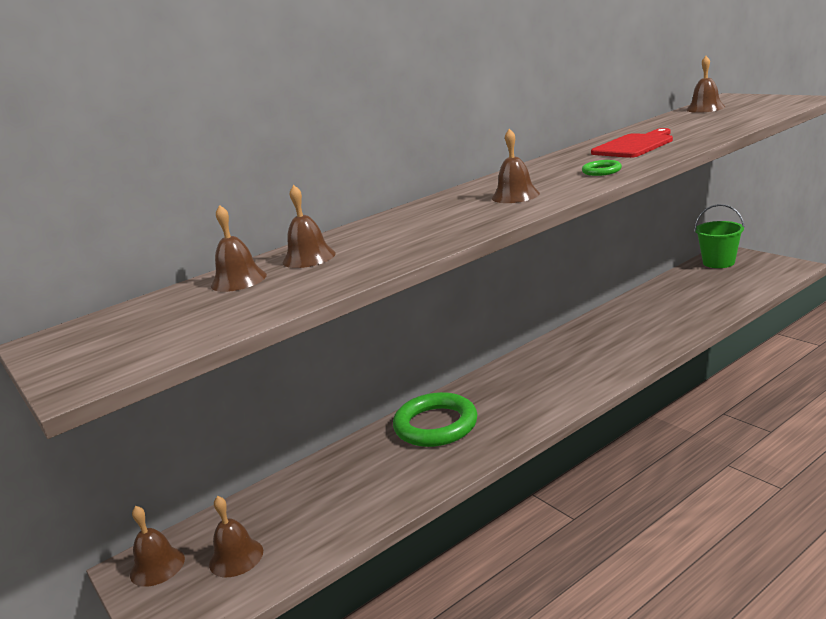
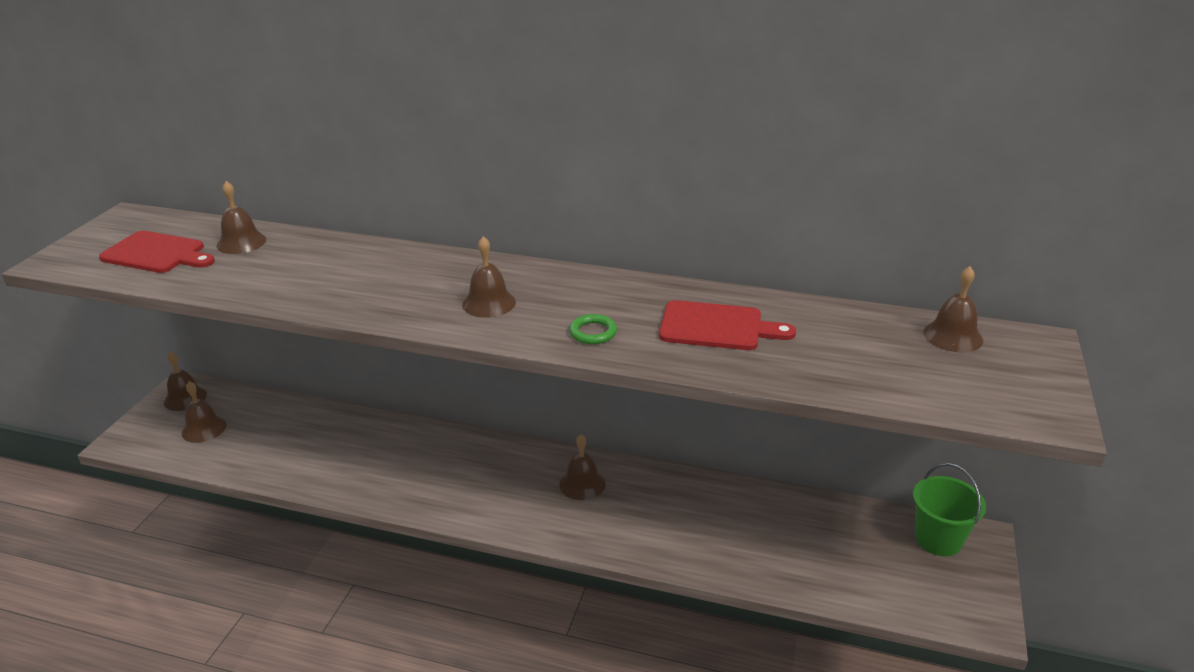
camera: 50 degrees right, 10 degrees up
(183, 320) = (157, 254): none -> red cutting board
(309, 257) = (295, 254): brown bell -> brown bell (582, 484)
(436, 425) = (417, 451): green ring -> none

